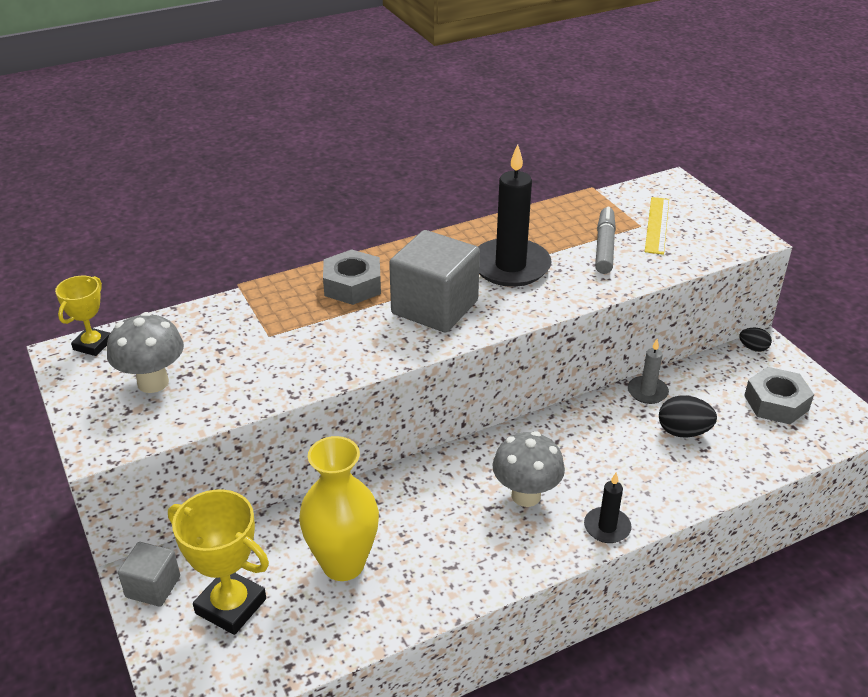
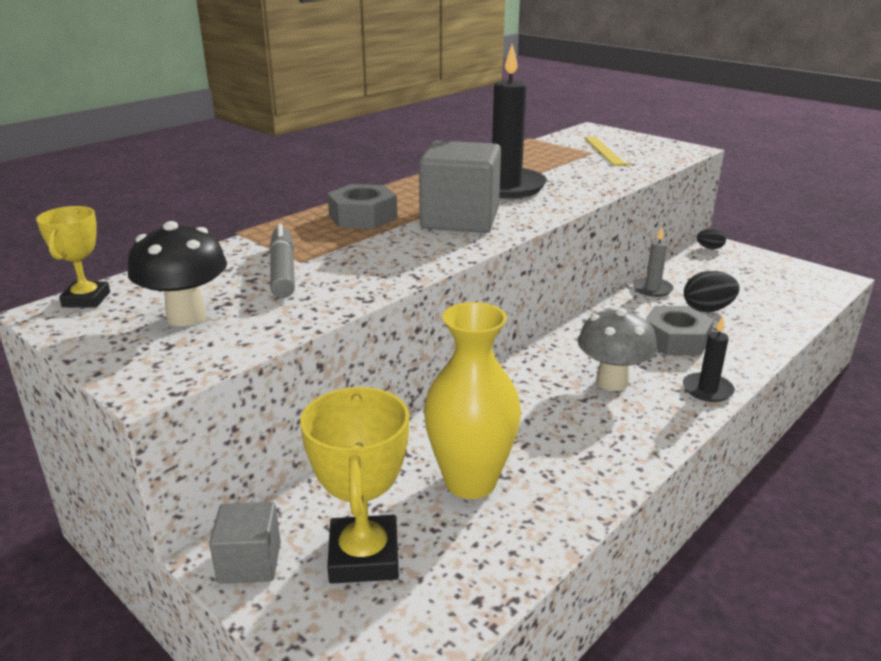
camera: 20 degrees left, 10 degrees down
(153, 382) = (186, 316): grey mushroom -> black mushroom
(231, 606) = (364, 556): yellow trophy -> yellow trophy turned 75 degrees clockwise
(604, 247) = (576, 166): grey marker -> grey marker (283, 270)
(776, 403) = (761, 278): grey nut -> grey nut (675, 340)

